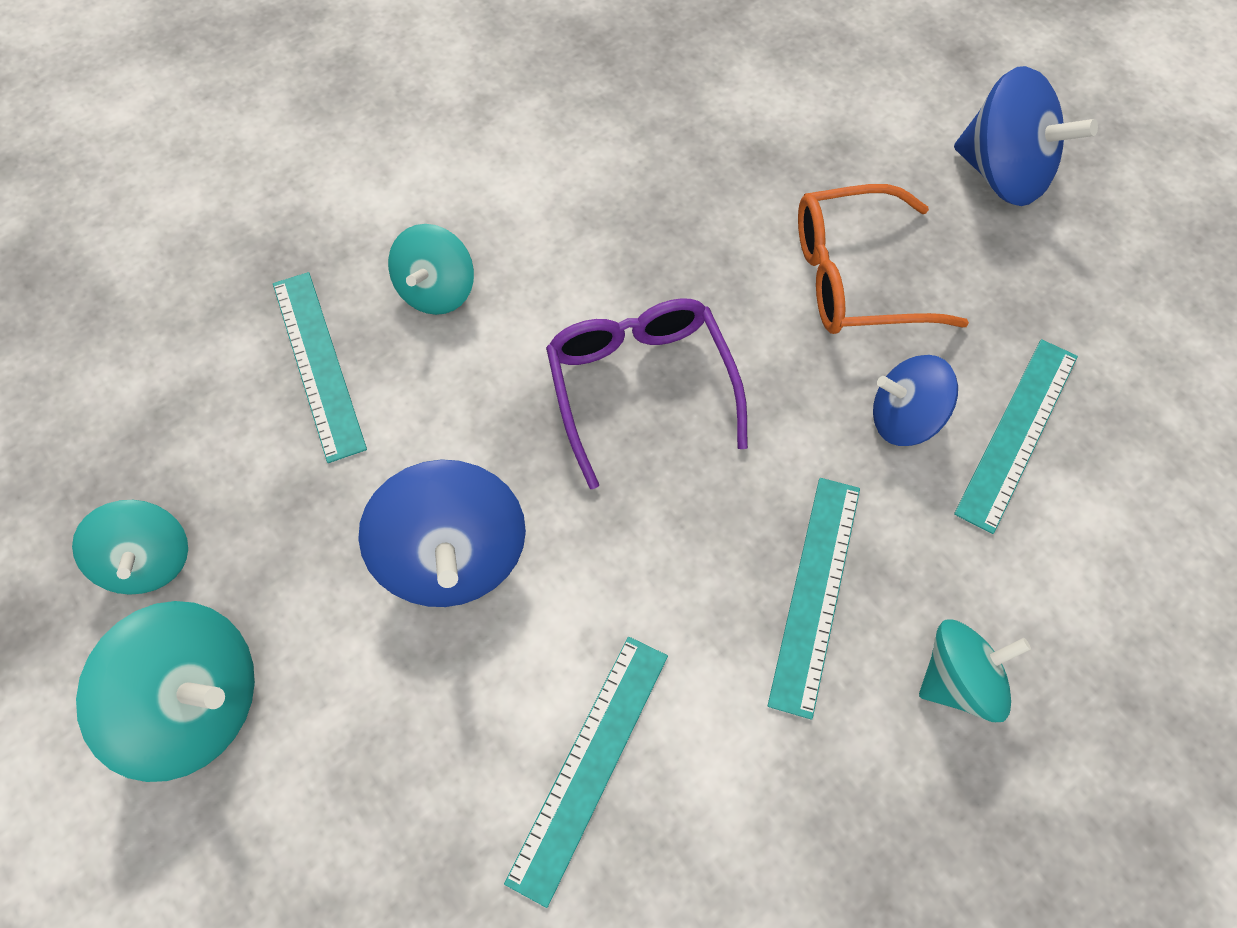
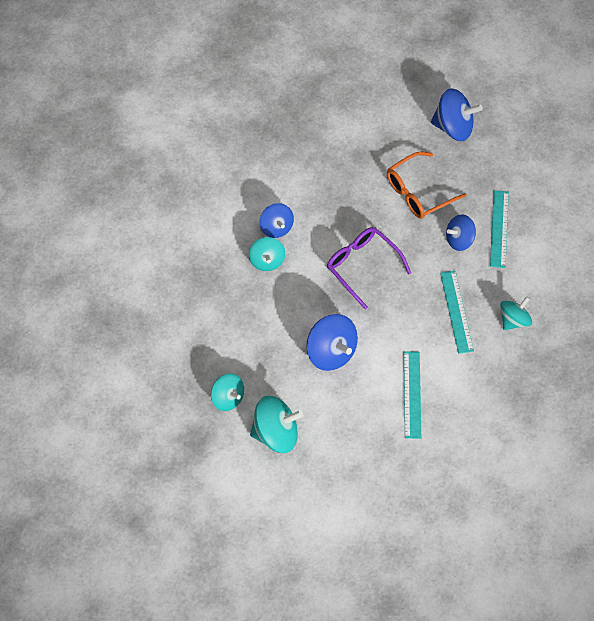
camera: 25 degrees left, 0 degrees up
(317, 364) = (240, 306): turquoise ruler -> none
(500, 231) = (276, 227): none -> blue spinning top

